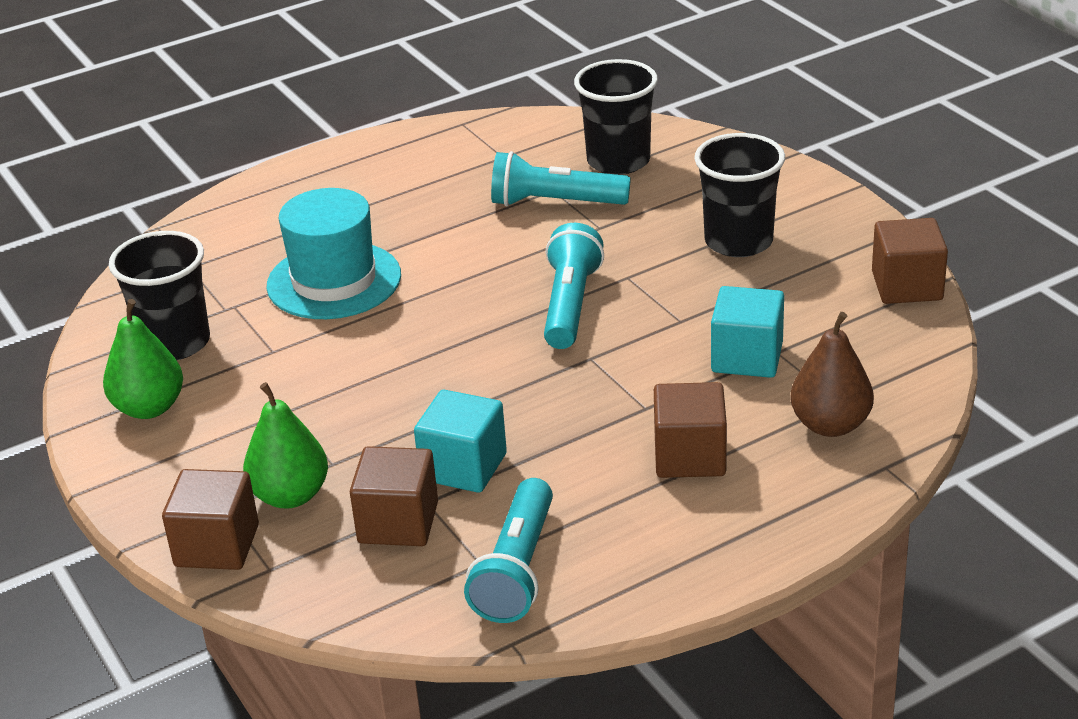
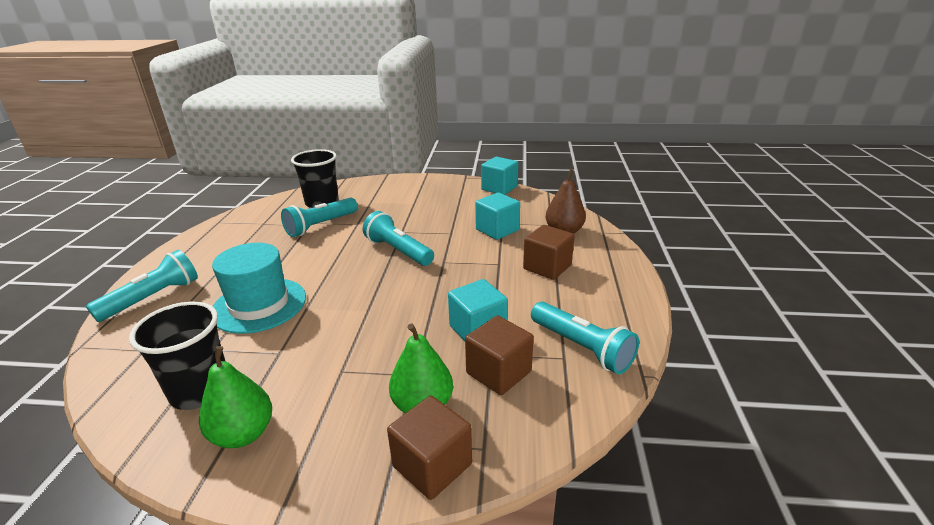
camera: 55 degrees left, 5 degrees down
(268, 205) = (153, 298): none -> turquoise flashlight
(738, 241) = (420, 203): black cup -> none
(907, 286) = (499, 188): brown cube -> turquoise cube

